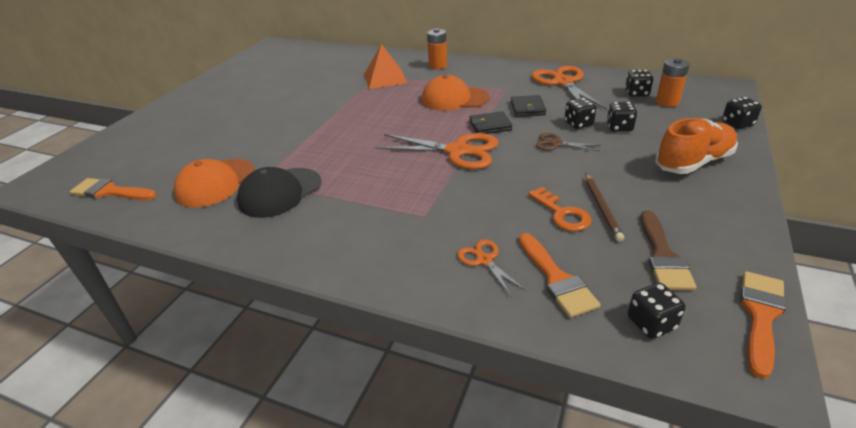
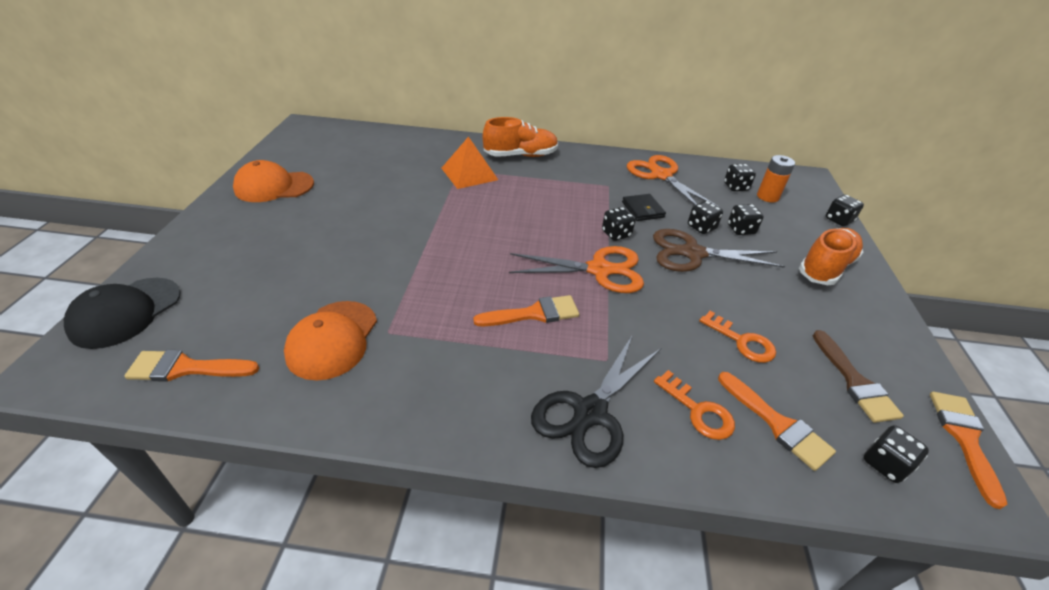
camera: 20 degrees left, 5 degrees up
(280, 192) = (424, 346): black cap -> black cap (126, 312)
(380, 178) = (534, 313): none -> orange brush
(386, 250) = (590, 413): none -> black scissors
(438, 66) = (520, 155): orange battery -> orange shoe
(454, 99) = (561, 200): orange cap -> orange cap (274, 186)
(484, 260) = (698, 411): orange scissors -> orange key
(490, 125) = (616, 234): black wallet -> black dice
(556, 144) = (692, 253): brown scissors -> brown scissors, size x1.98
(601, 208) = (774, 330): brown pencil -> none

